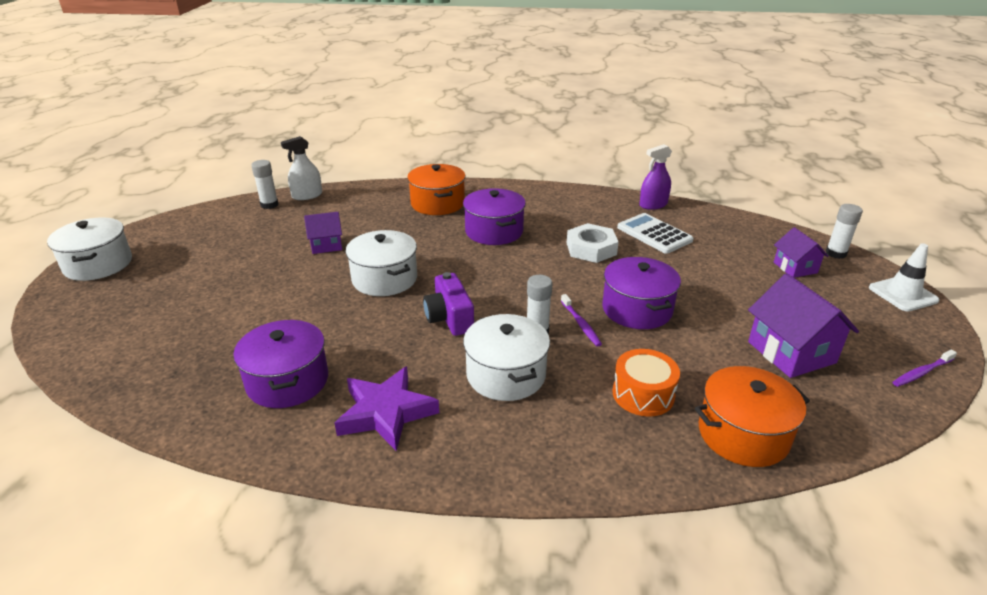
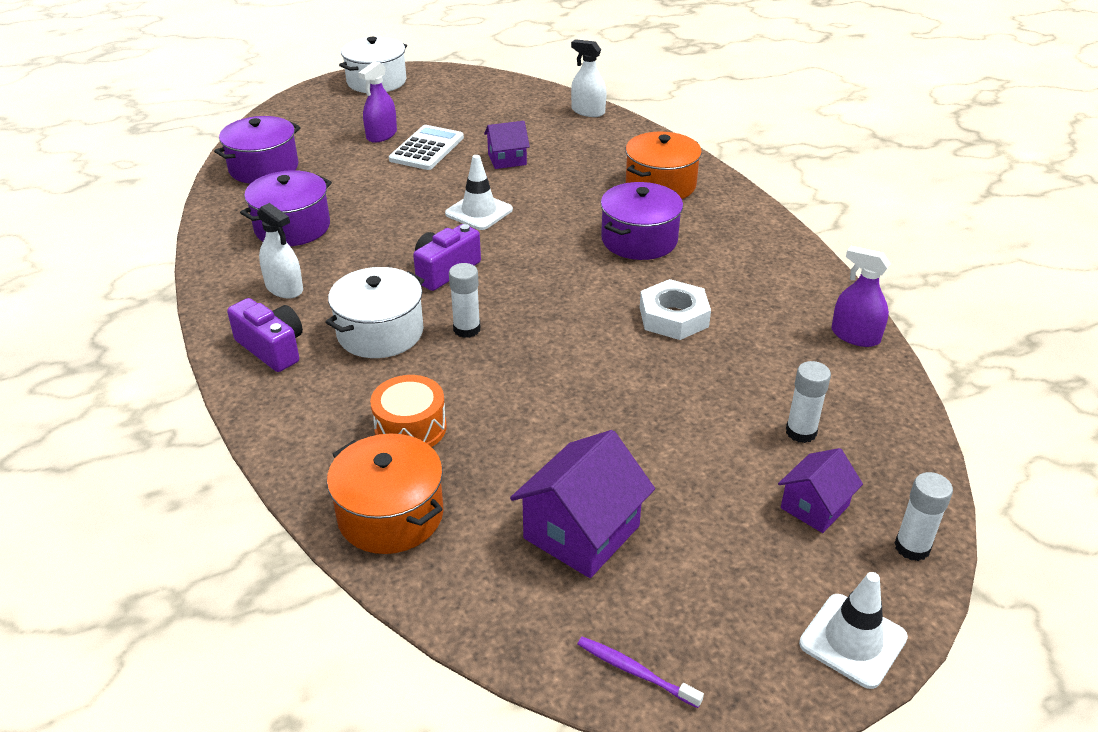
camera: 60 degrees right, 5 degrees up
(198, 288) = (381, 135): none -> purple spray bottle
(269, 205) = (548, 102): white glue stick -> white glue stick (801, 432)
(326, 245) = (507, 159): purple house -> purple house turned 60 degrees counterclockwise
(384, 279) = (479, 212): white pot -> white traffic cone
(386, 413) = (284, 288): purple star -> white spray bottle
(476, 445) = (272, 348): none -> purple camera
(581, 324) = (503, 354): purple toothbrush -> none
(637, 309) = (569, 386): purple pot -> purple pot (264, 168)
(654, 234) = (768, 356): white calculator -> white calculator (426, 149)

